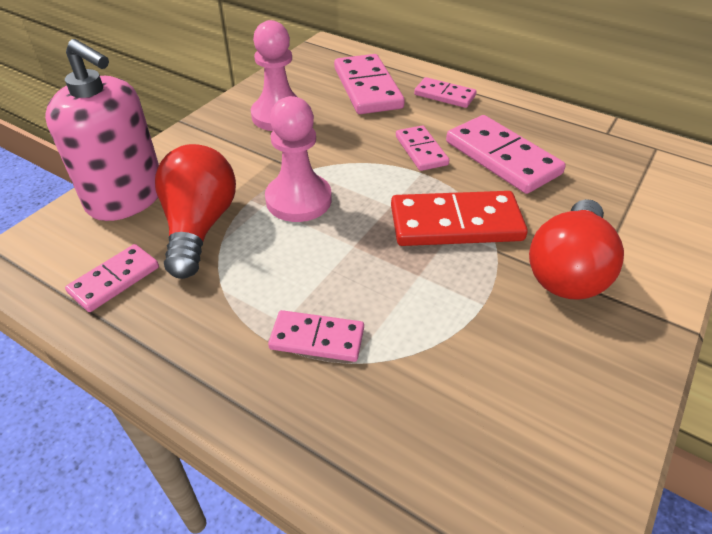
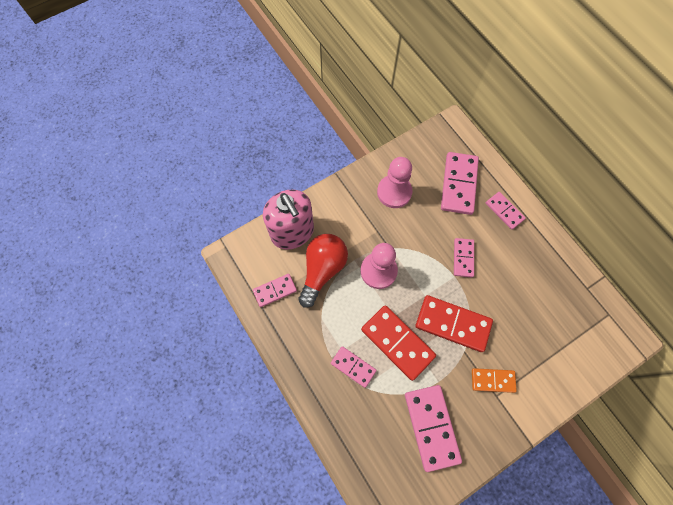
camera: 25 degrees right, 25 degrees up
(380, 276) = (397, 342): none -> red domino
(501, 158) = (507, 284): pink domino -> pink domino (431, 427)
(567, 270) = (492, 380): red light bulb -> orange domino

